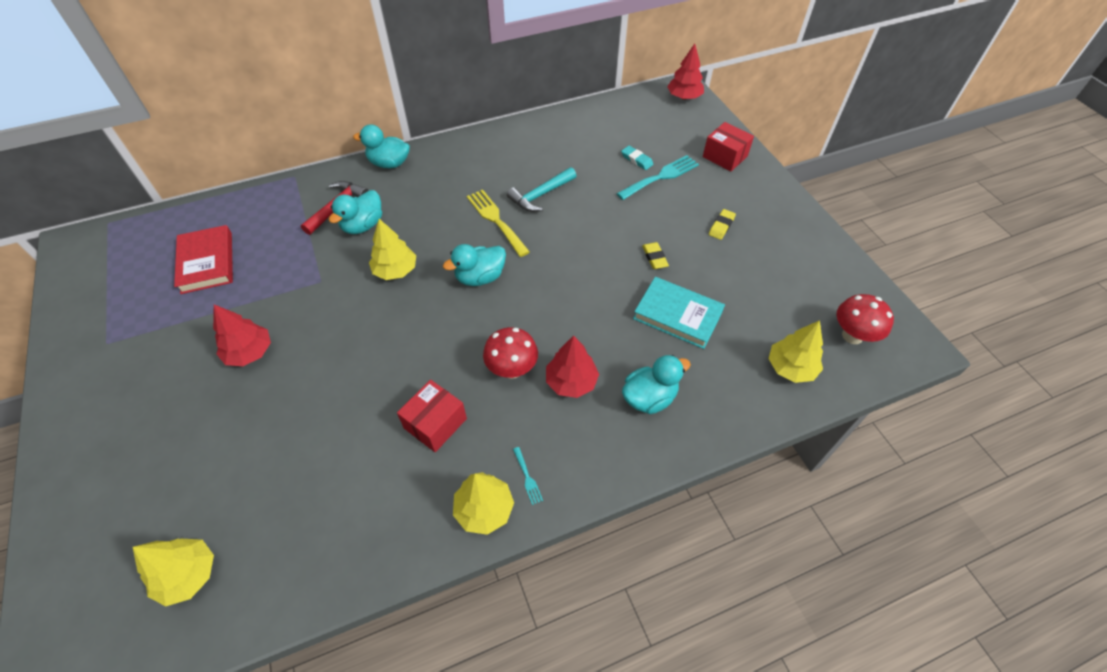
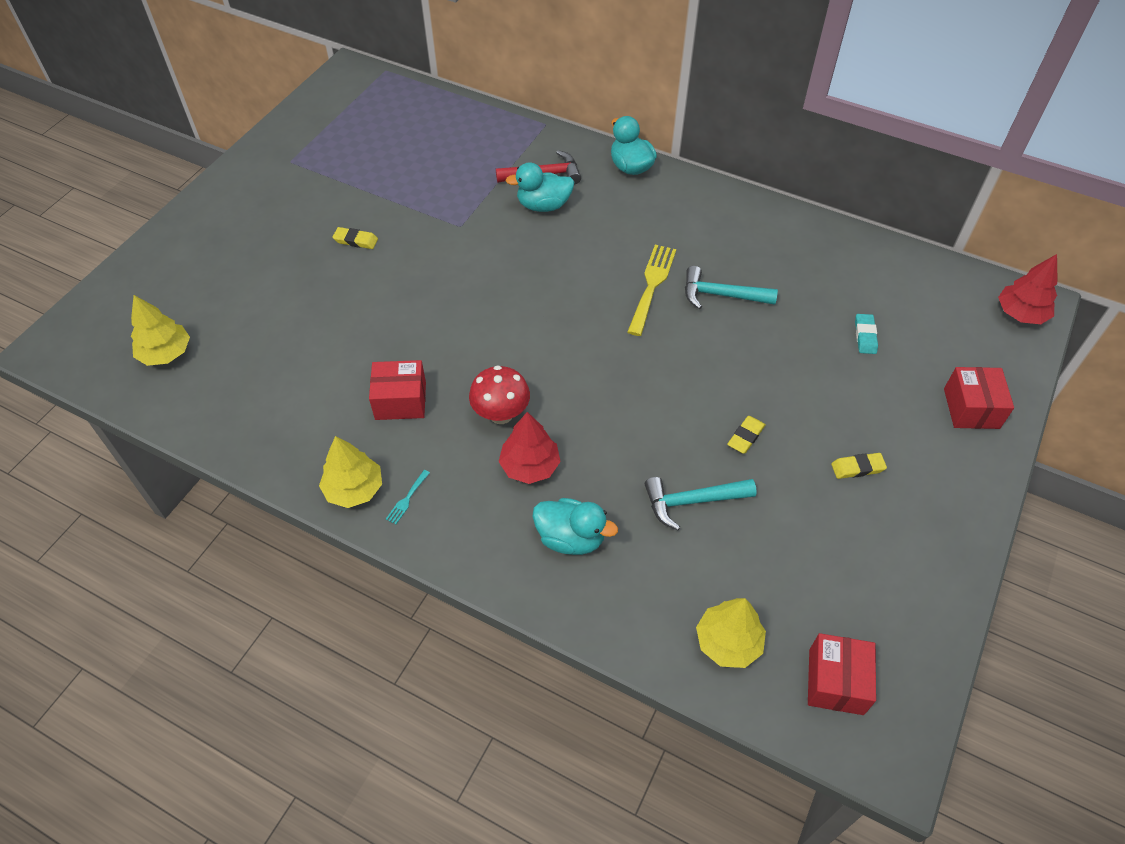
camera: 50 degrees right, 0 degrees up
(207, 262) = (408, 150): red book -> none
(249, 352) = (356, 240): red tree -> yellow eraser
(395, 270) = (520, 262): yellow tree -> none
(480, 277) = (574, 322): turquoise duck -> none
(661, 177) = (866, 371): turquoise fork -> none
(677, 315) = (692, 501): turquoise book -> turquoise hammer
(852, 335) = (836, 681): red mushroom -> red box

